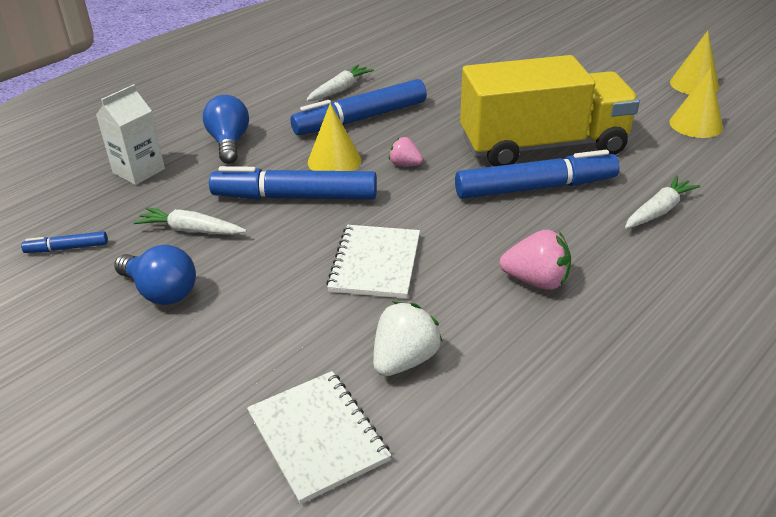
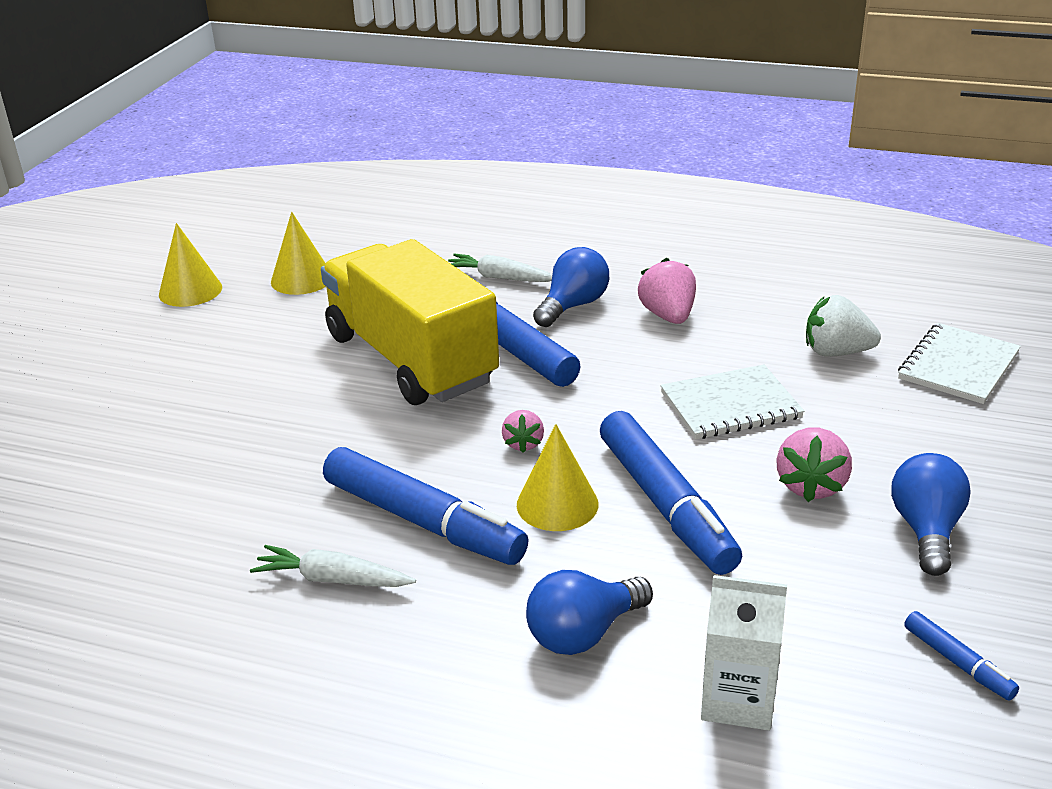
camera: 115 degrees left, 5 degrees down
(191, 230) = (810, 563): white carrot -> none
(253, 262) = (811, 486): none -> pink strawberry
(585, 235) = (573, 306): none -> blue light bulb

